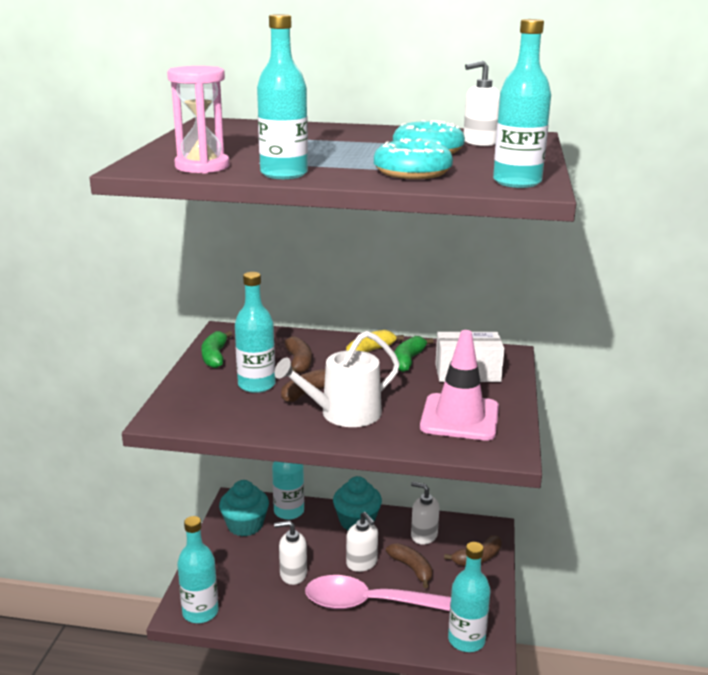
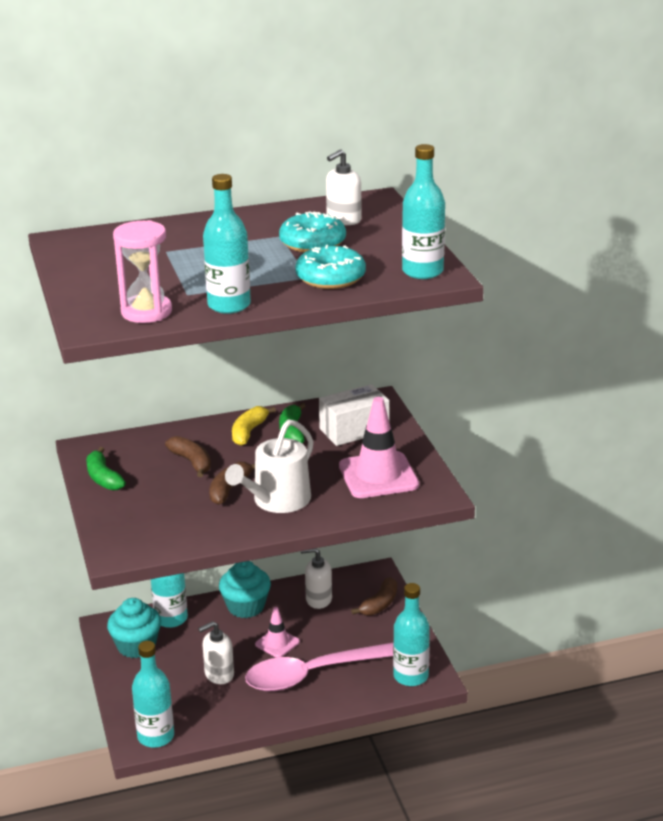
camera: 25 degrees left, 5 degrees up
(256, 385) = (173, 496): turquoise bottle -> none
(362, 563) = (277, 643): white soap dispenser -> pink traffic cone
(412, 569) = (326, 633): brown banana -> none

